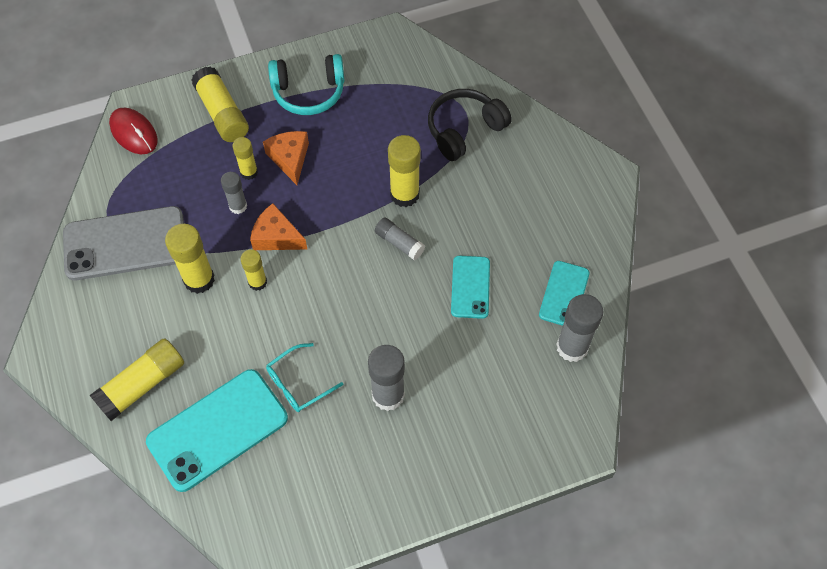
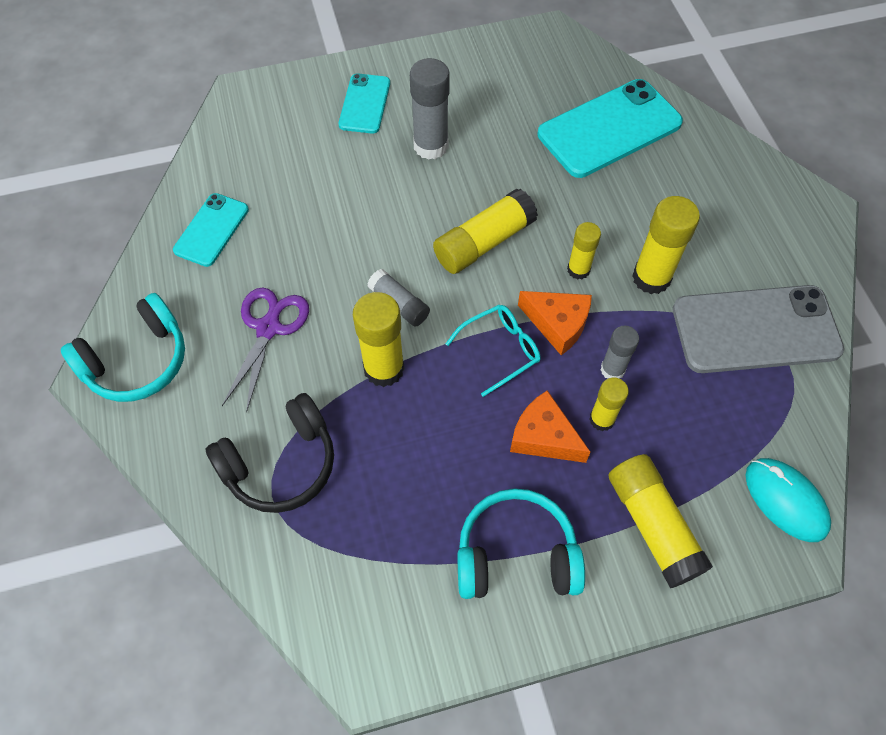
camera: 175 degrees left, 0 degrees up
(134, 133) = (785, 500): red mouse -> turquoise mouse
(142, 385) = (697, 173): yellow glue stick -> yellow glue stick (484, 242)
(290, 158) = (543, 437): orange cheese -> orange cheese turned 135 degrees clockwise
(298, 383) = (526, 163): turquoise glasses -> turquoise glasses (500, 350)
(470, 287) = (320, 245): turquoise phone -> turquoise phone (365, 104)
(495, 217) = (268, 328): none -> purple scissors
(572, 347) = (221, 176): grey glue stick -> none
(584, 186) = (137, 361): none -> turquoise headphones

